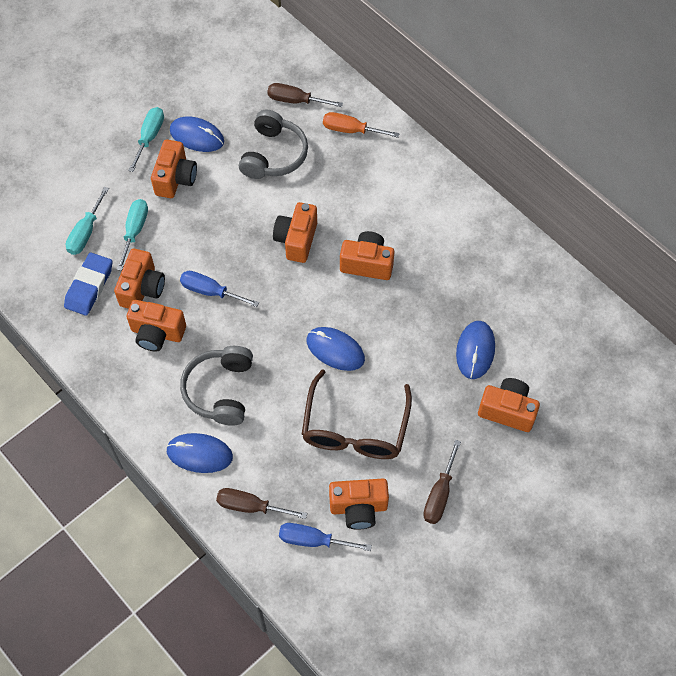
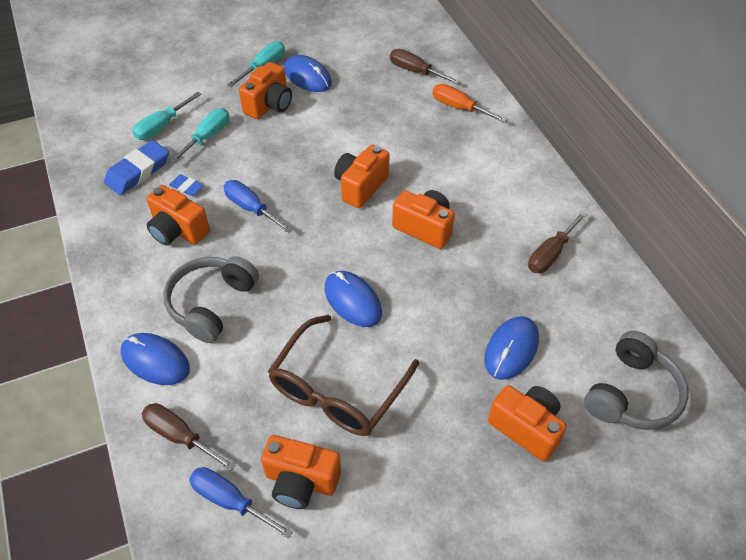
camera: 20 degrees right, 10 degrees down
(142, 288) = (186, 187): orange camera -> blue eraser
(273, 155) = (373, 109): grey headphones -> grey headphones (632, 394)
(439, 494) = (405, 499): brown screwdriver -> brown screwdriver (550, 254)

